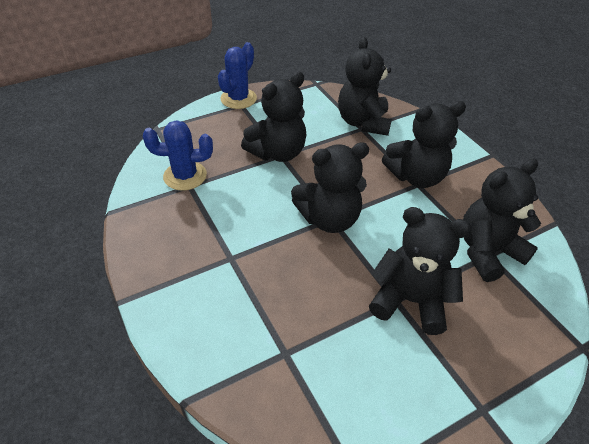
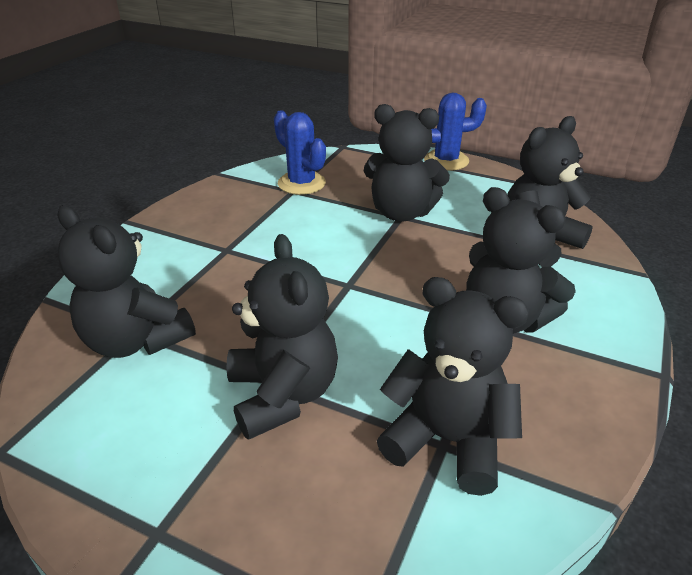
camera: 55 degrees right, 10 degrees down
(329, 219) = (345, 283): black teddy bear -> black teddy bear (136, 340)

